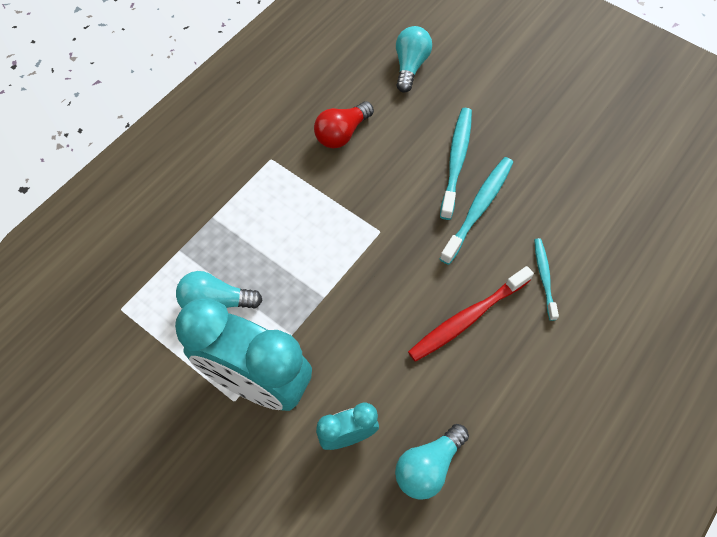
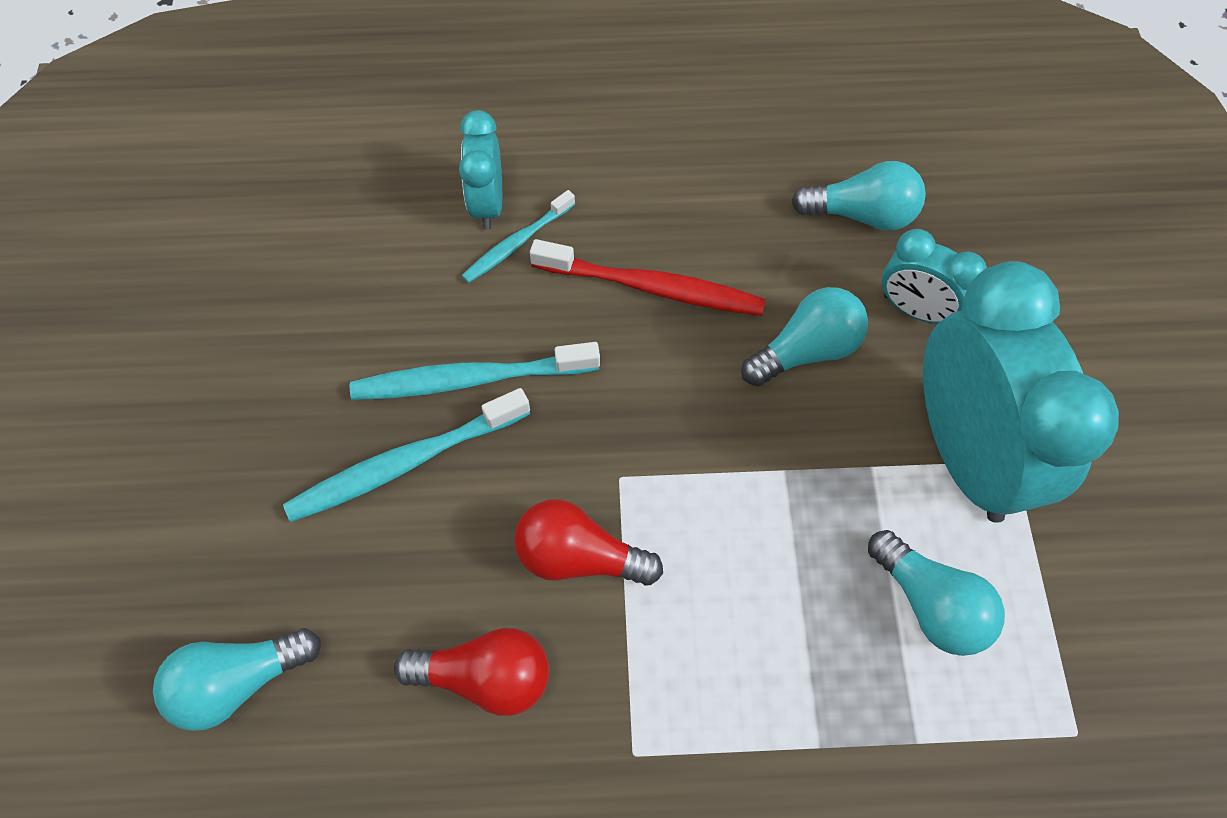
camera: 130 degrees left, 0 degrees up
(359, 192) = (579, 557): none -> red light bulb
(372, 359) = (806, 351): none -> turquoise light bulb
(581, 281) = (487, 204): none -> turquoise clock

